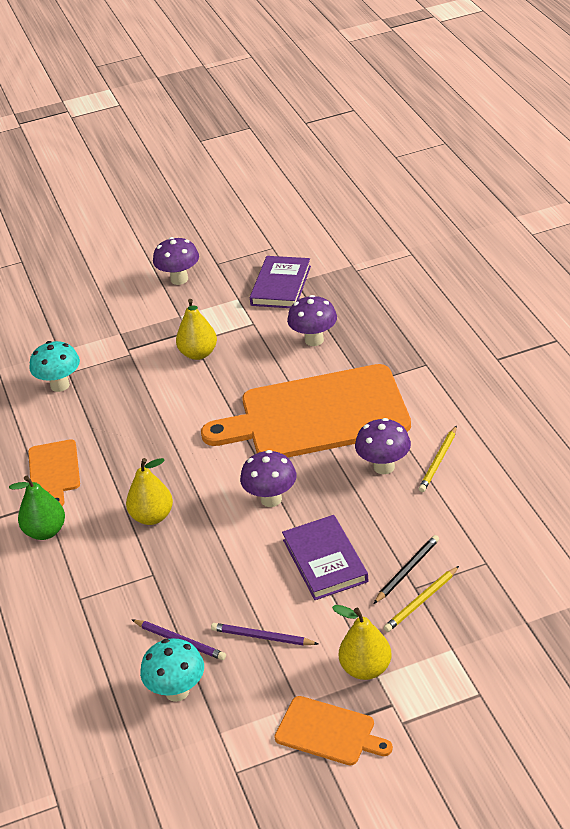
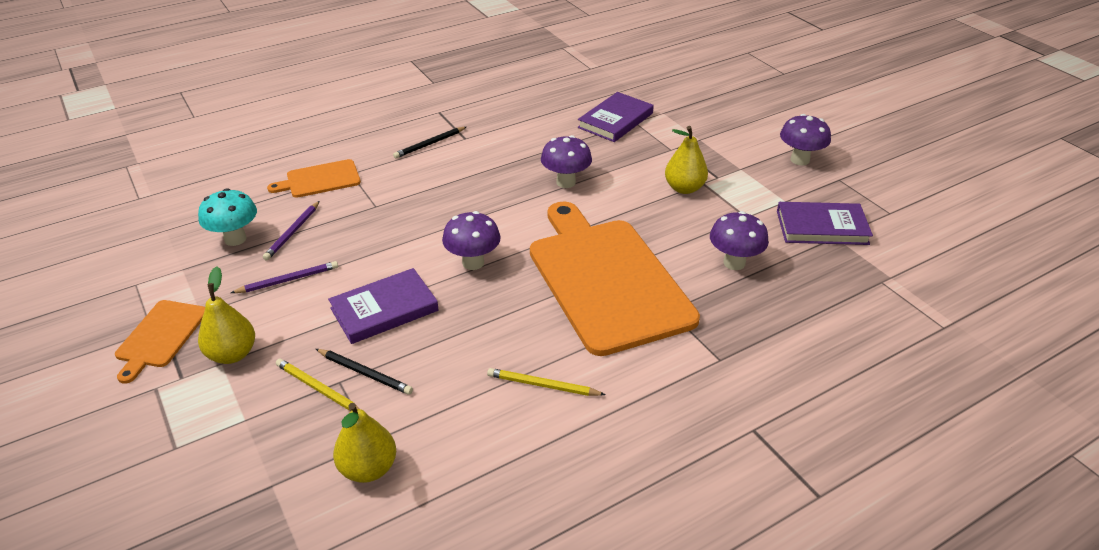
camera: 75 degrees right, 0 degrees up
(45, 531) = (430, 144): green pear -> black pencil
(54, 471) = (504, 136): orange cutting board -> orange cutting board (320, 180)
(60, 385) = (615, 120): turquoise mushroom -> purple book
(152, 517) = (448, 195): yellow pear -> yellow pear (368, 468)
(262, 637) = (288, 280): purple pencil -> purple pencil turned 60 degrees clockwise
(384, 467) = (528, 339): purple mushroom -> purple mushroom (566, 182)

